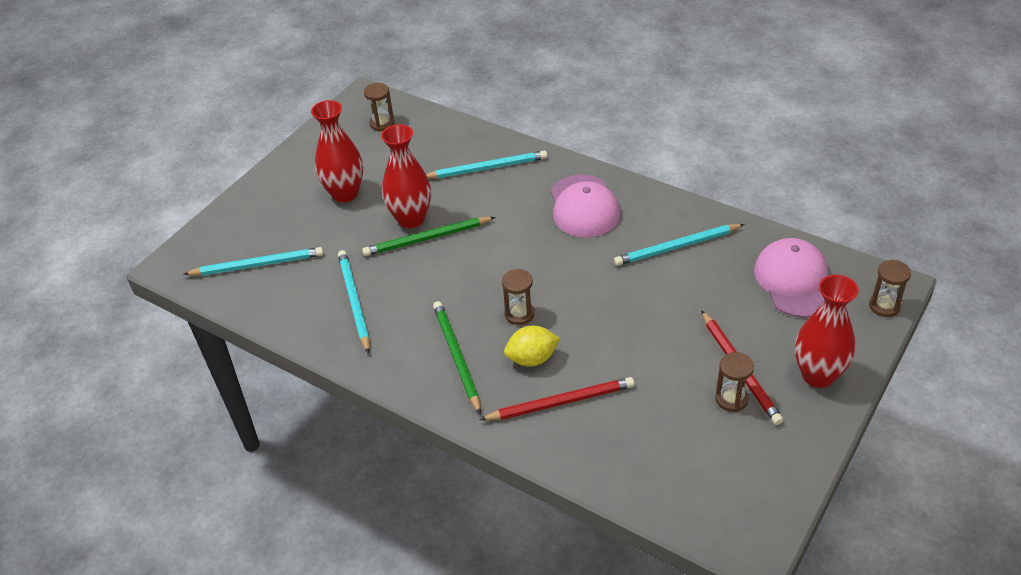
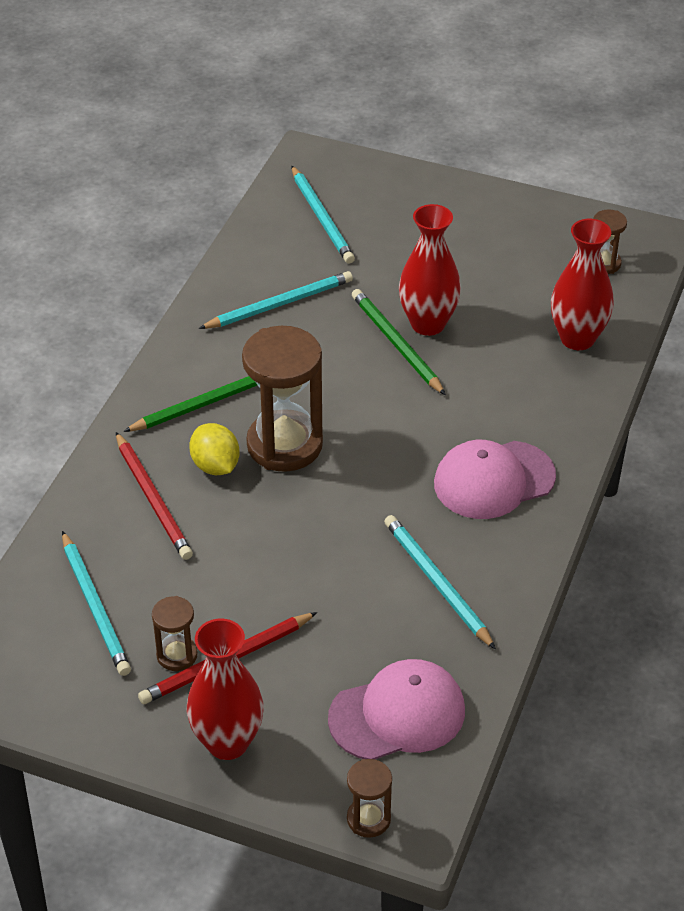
camera: 75 degrees right, 0 degrees up
(345, 194) = (459, 259): red vase -> red vase (577, 338)
(486, 168) = (544, 375): turquoise pencil -> turquoise pencil (95, 606)
(519, 314) = (284, 445): brown hourglass -> brown hourglass, size x2.06

